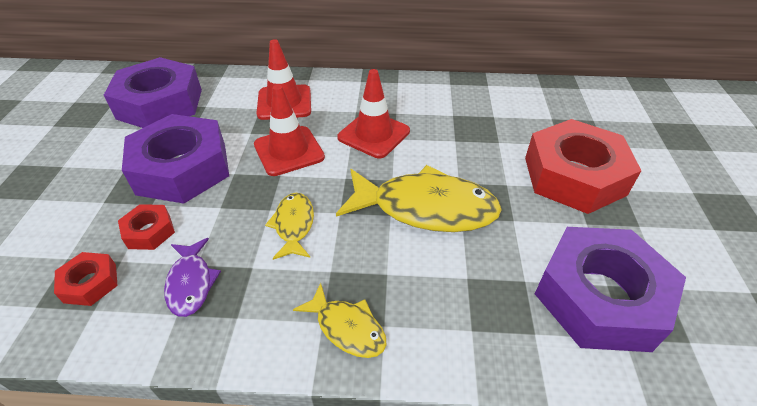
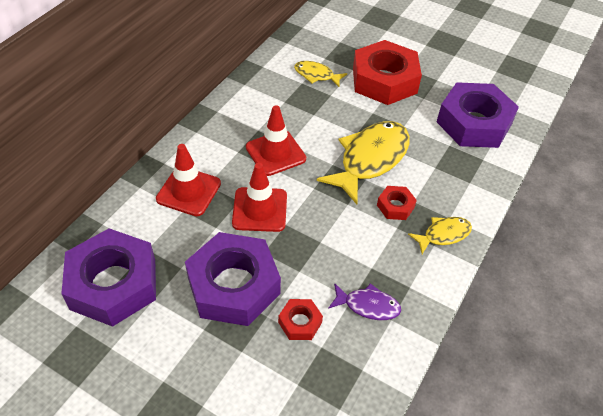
camera: 65 degrees left, 5 degrees up
(90, 283) = (335, 369): red nut -> red nut (395, 206)
(294, 225) = (345, 233): yellow fish -> yellow fish (316, 75)

